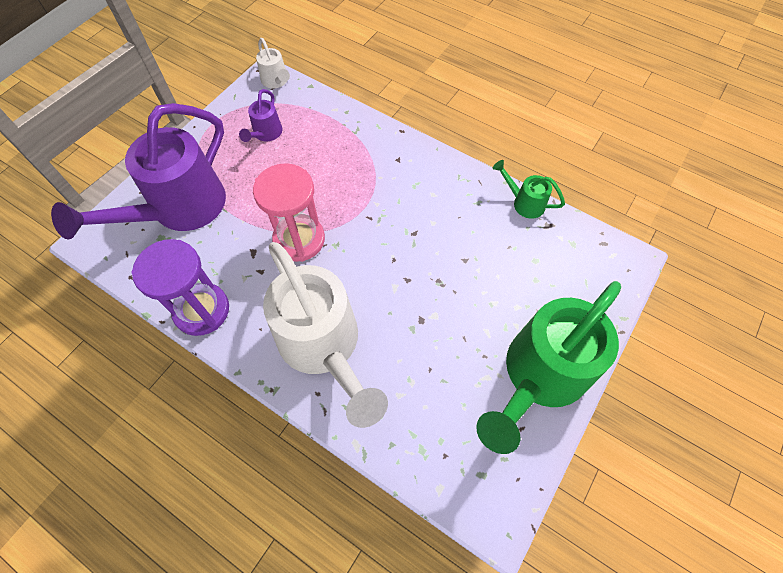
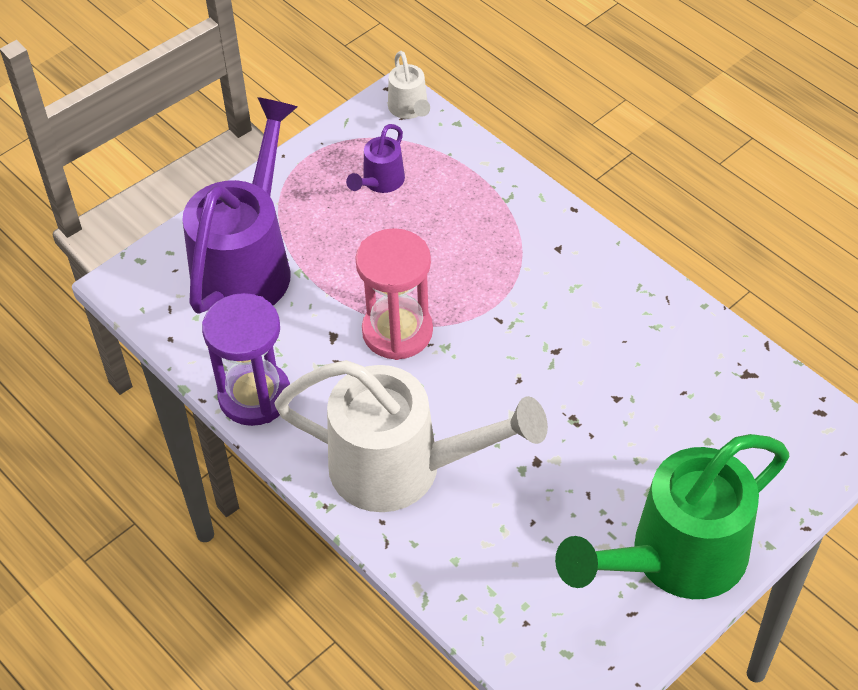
camera: 15 degrees right, 10 degrees down
(180, 209) = (247, 264): purple watering can -> purple watering can turned 150 degrees clockwise
(323, 346) = (401, 468): white watering can -> white watering can turned 60 degrees counterclockwise
(524, 203) = (723, 338): green watering can -> none

